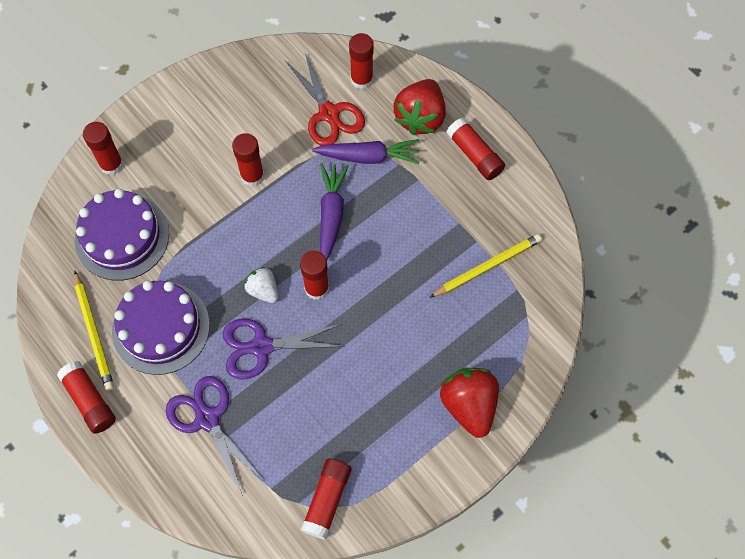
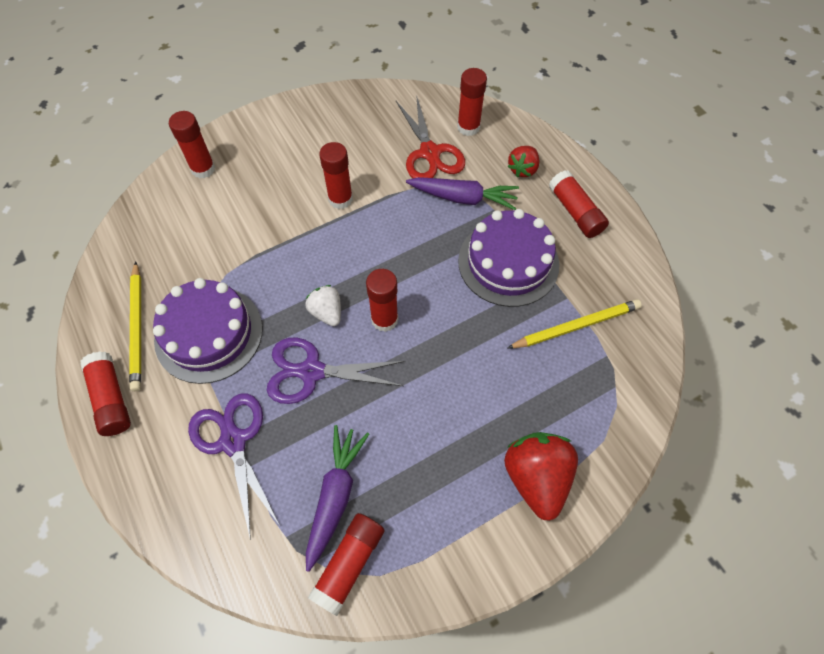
camera: 10 degrees right, 5 degrees down
(122, 237) = (194, 237): purple cake -> purple cake (508, 262)
(331, 214) = (414, 247): purple carrot -> purple carrot (335, 495)
(420, 117) = (522, 169): red strawberry -> red strawberry, size x0.57

